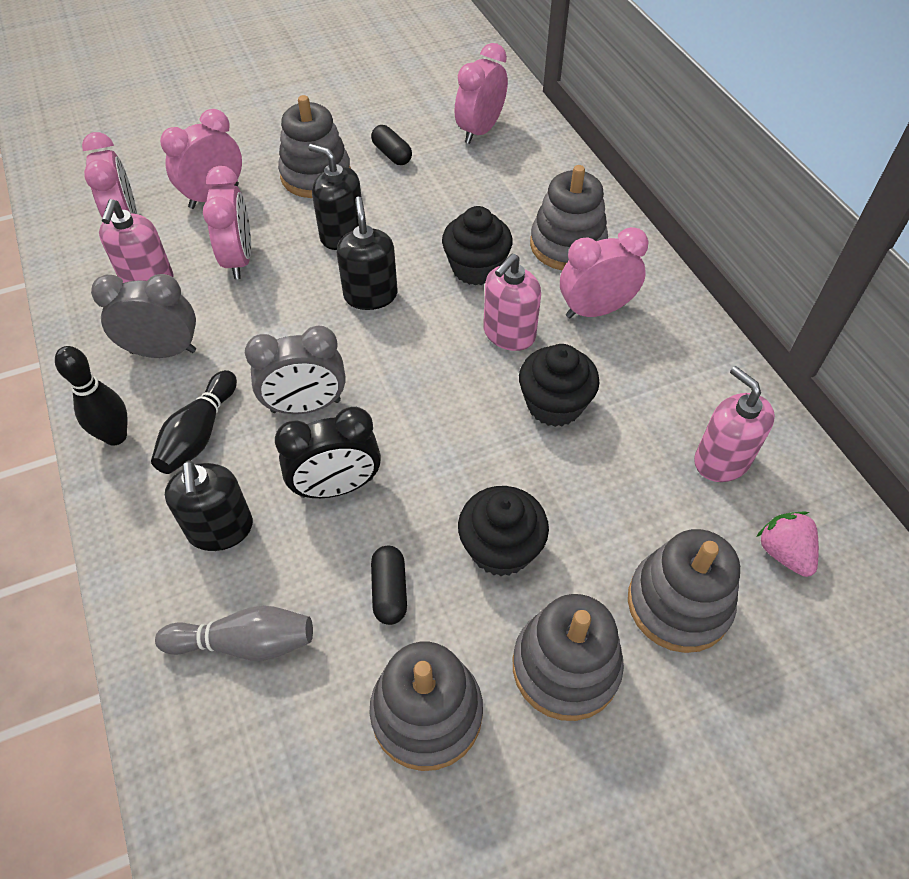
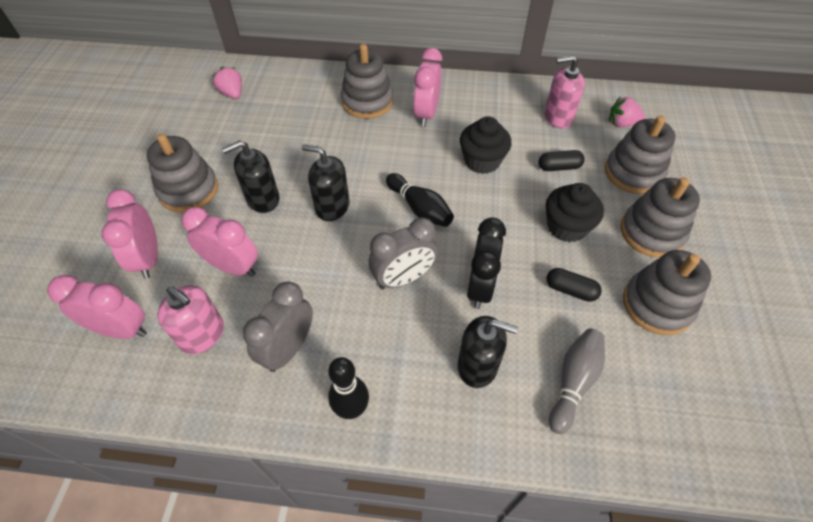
camera: 60 degrees left, 0 degrees up
(199, 434) = (386, 351): black bowling pin -> black bowling pin (419, 208)
(306, 406) = (403, 278): grey clock -> grey clock turned 45 degrees clockwise
(392, 154) = (209, 143): black capsule -> black capsule (559, 167)
(476, 268) = (352, 147): black cupcake -> none
(480, 131) = (232, 94): pink clock -> pink strawberry
(509, 334) = (416, 156): pink soap dispenser -> none

